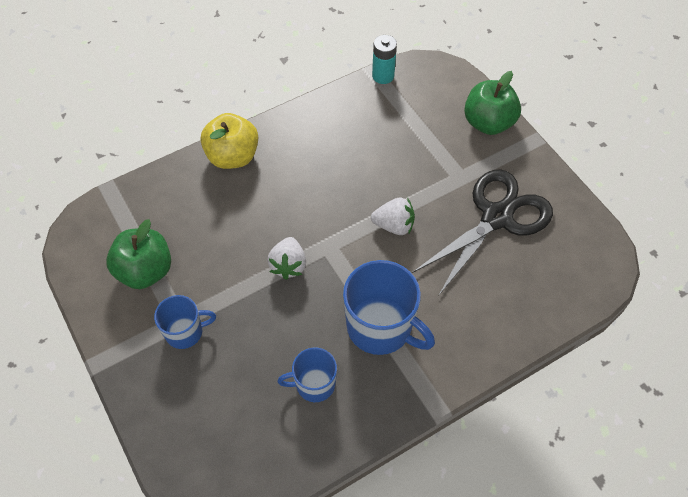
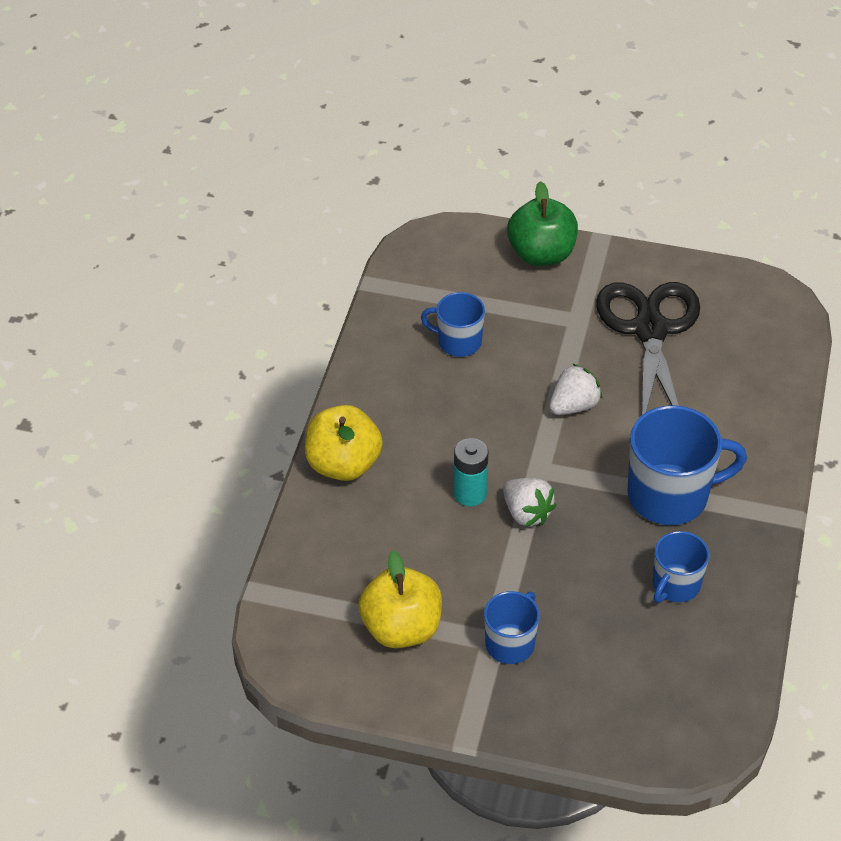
camera: 45 degrees left, 10 degrees down
(145, 271) = (401, 628): green apple -> yellow apple
(377, 137) = (458, 342): none -> blue mug
(383, 76) = (389, 282): turquoise battery -> turquoise battery (470, 493)

